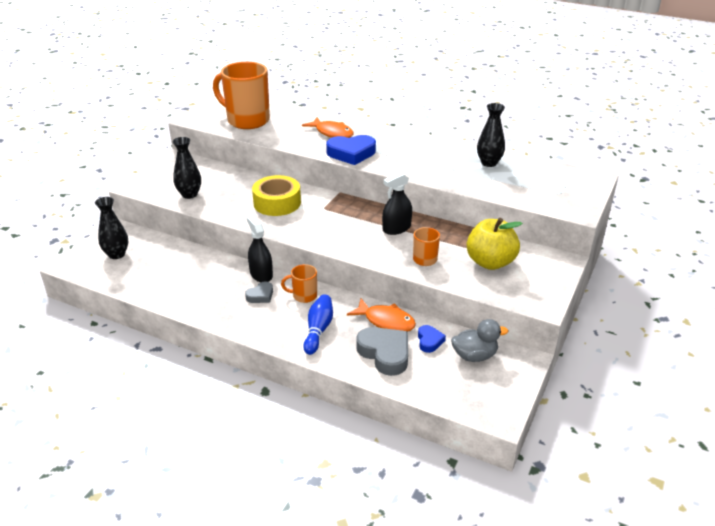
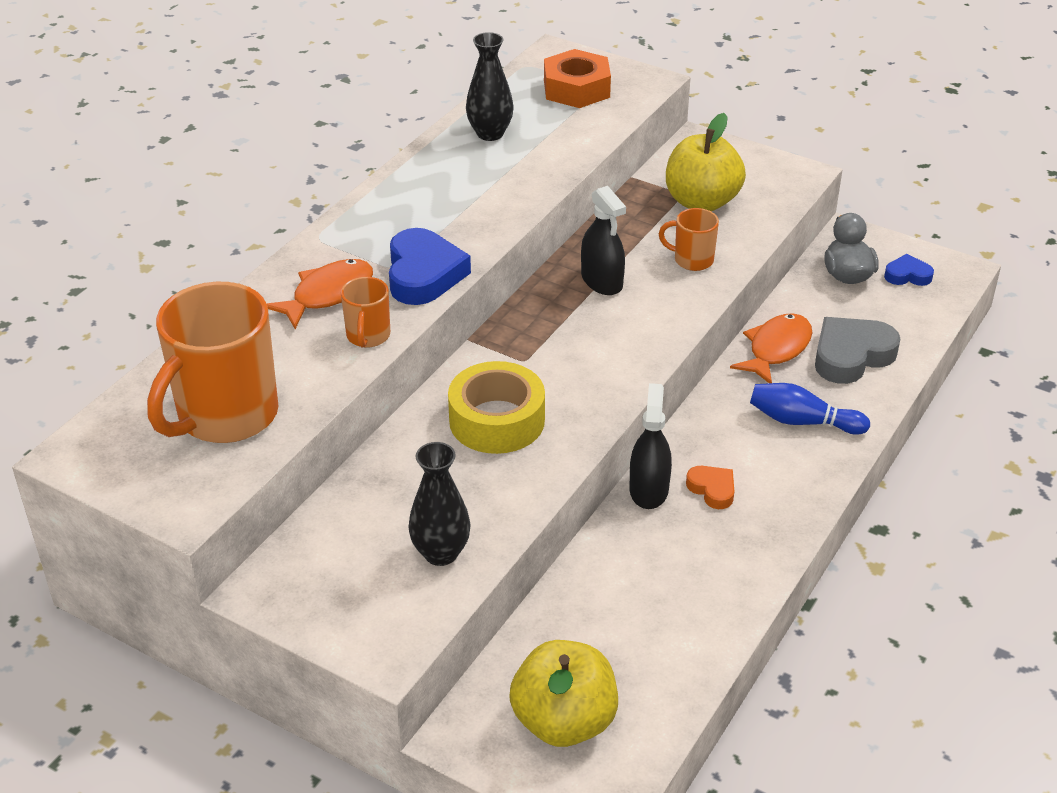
camera: 85 degrees left, 5 degrees up
(116, 254) = (564, 721): black vase -> yellow apple
(260, 295) = (712, 489): grey heart -> orange heart
(261, 274) = (648, 490): black spray bottle -> black spray bottle turned 120 degrees clockwise
(304, 296) = (713, 436): orange mug -> orange mug (368, 336)
(429, 341) = (819, 311): blue heart -> blue heart (907, 275)
(553, 187) = (576, 89): none -> orange nut

